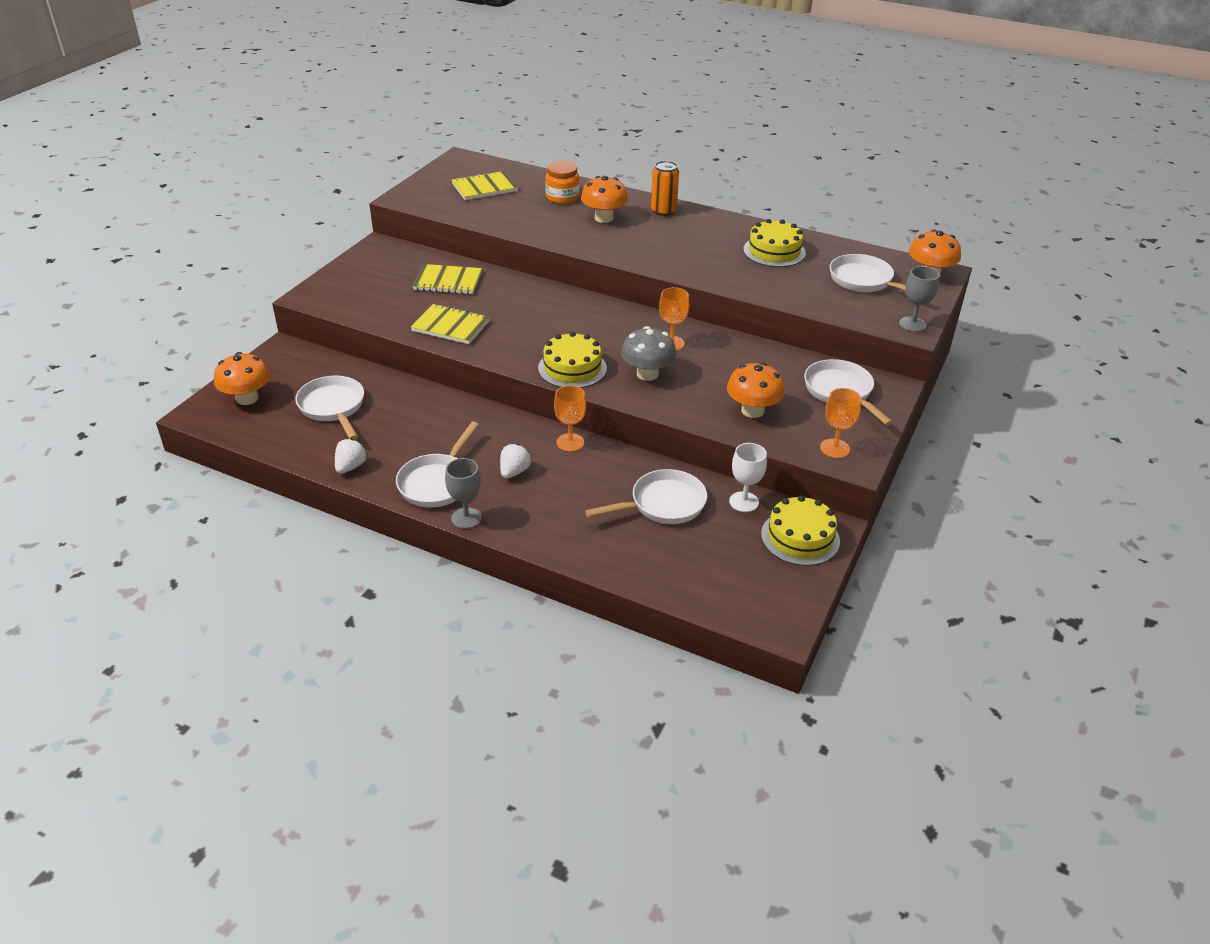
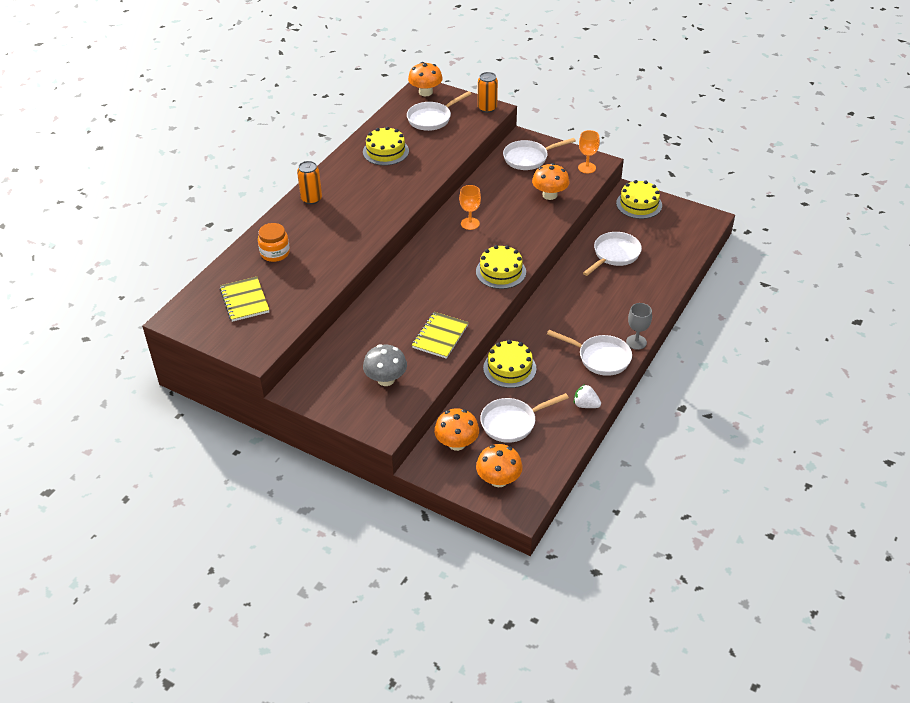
camera: 85 degrees left, 5 degrees up
(427, 405) = (509, 368): none -> yellow cake
(447, 281) = (368, 341): yellow notebook -> none
(514, 472) = (586, 320): white strawberry -> none
(570, 442) = (553, 293): orange goblet -> none
(604, 218) = (318, 231): orange mushroom -> orange mushroom (457, 443)
(647, 374) = (508, 237): grey mushroom -> grey mushroom (386, 379)
(663, 504) = (614, 255): white pan -> white pan turned 60 degrees clockwise
(744, 502) = (609, 222): white goblet -> none
(912, 324) = (487, 108): grey goblet -> orange can

